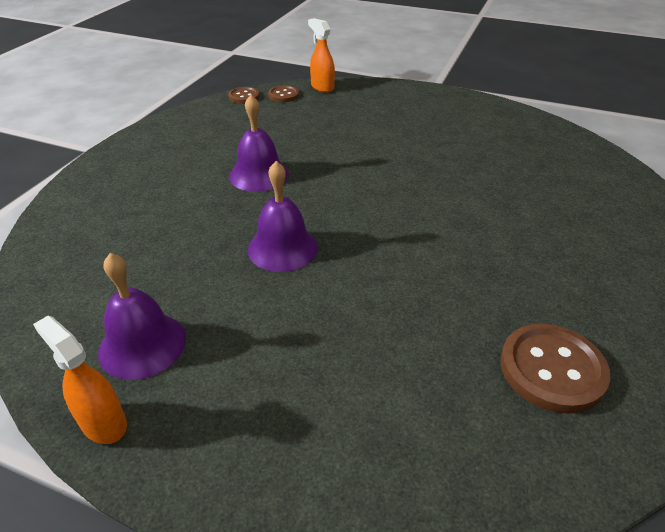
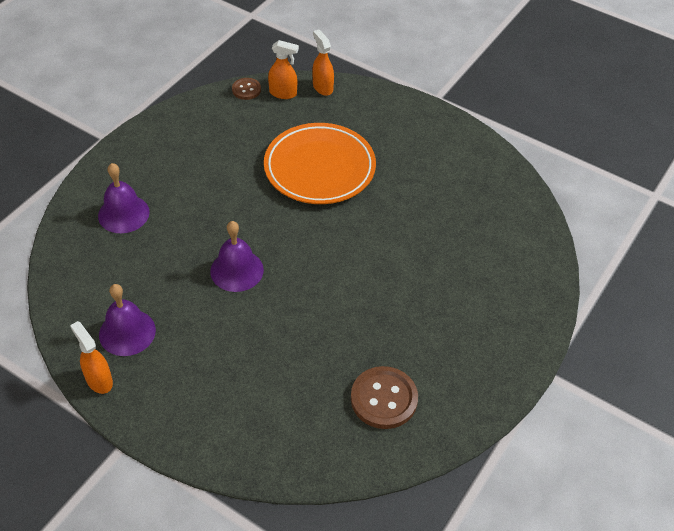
camera: 10 degrees right, 10 degrees up
(259, 175) = (237, 192): purple bell -> purple bell (123, 214)
(283, 95) = (283, 93): brown button -> orange spray bottle
(346, 144) = (319, 168): none -> orange plate

